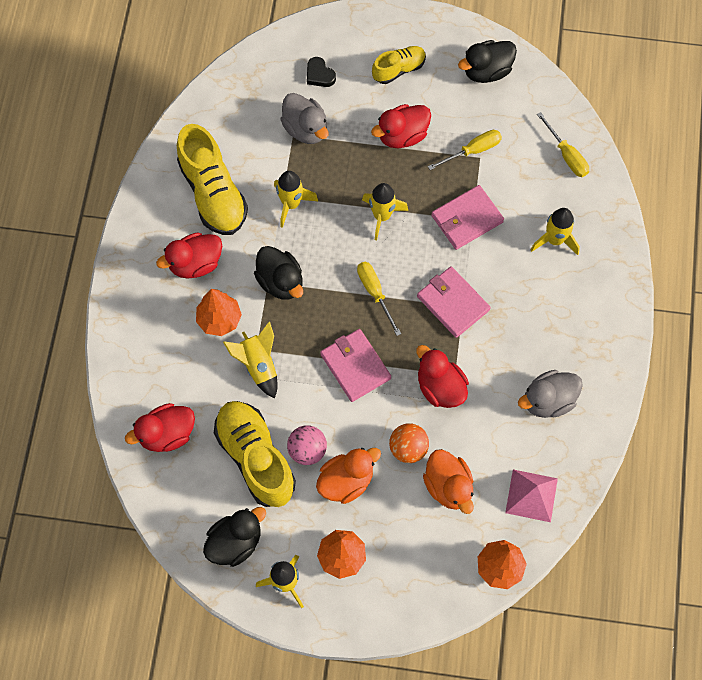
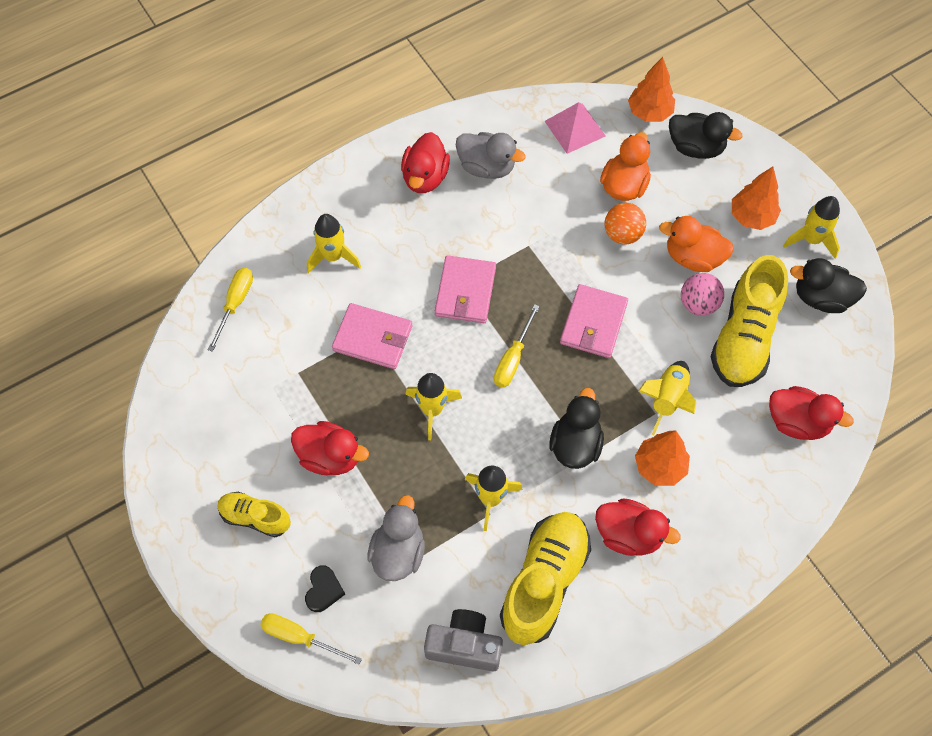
camera: 130 degrees left, 5 degrees down
(218, 123) = (464, 646): none -> grey camera
(440, 387) = (549, 248): red duck -> red duck (425, 177)
(473, 151) = (295, 383): yellow screwdriver -> yellow screwdriver (300, 637)
(486, 71) = (193, 434): black duck -> black duck (696, 147)

